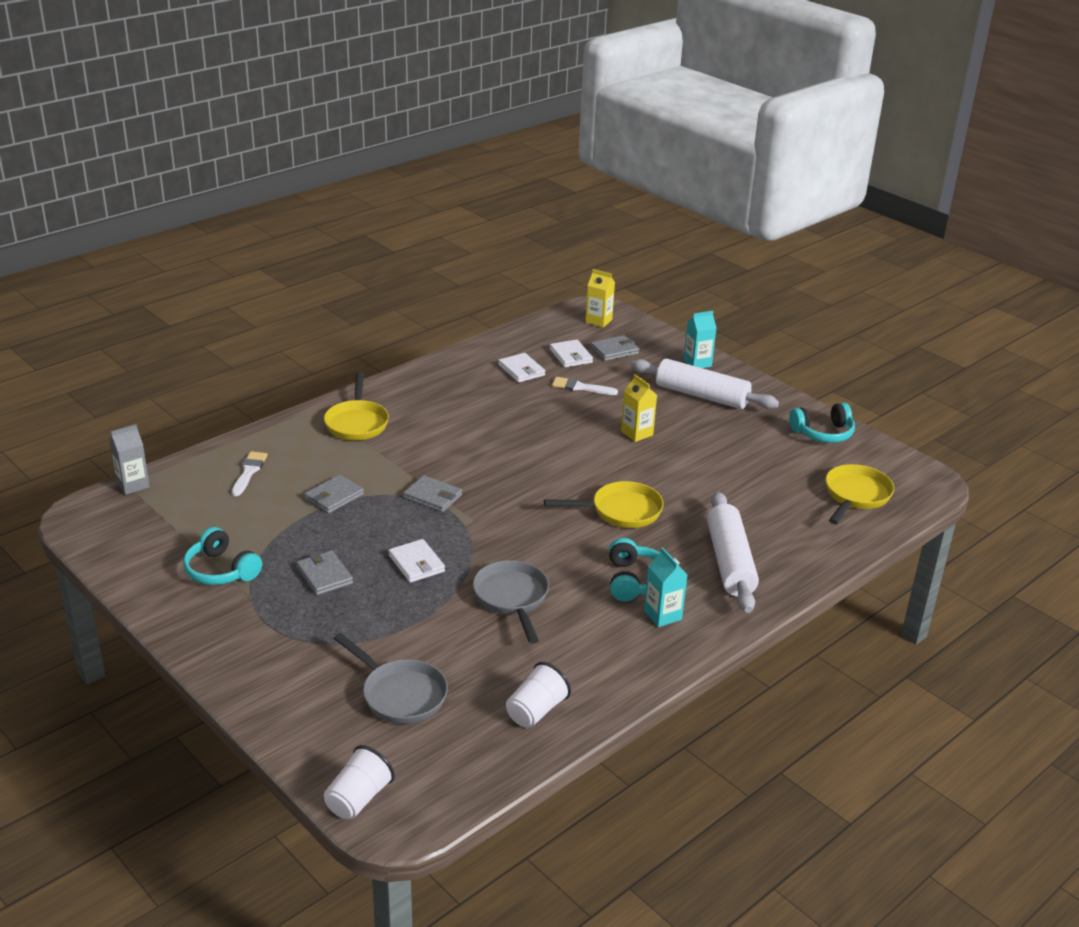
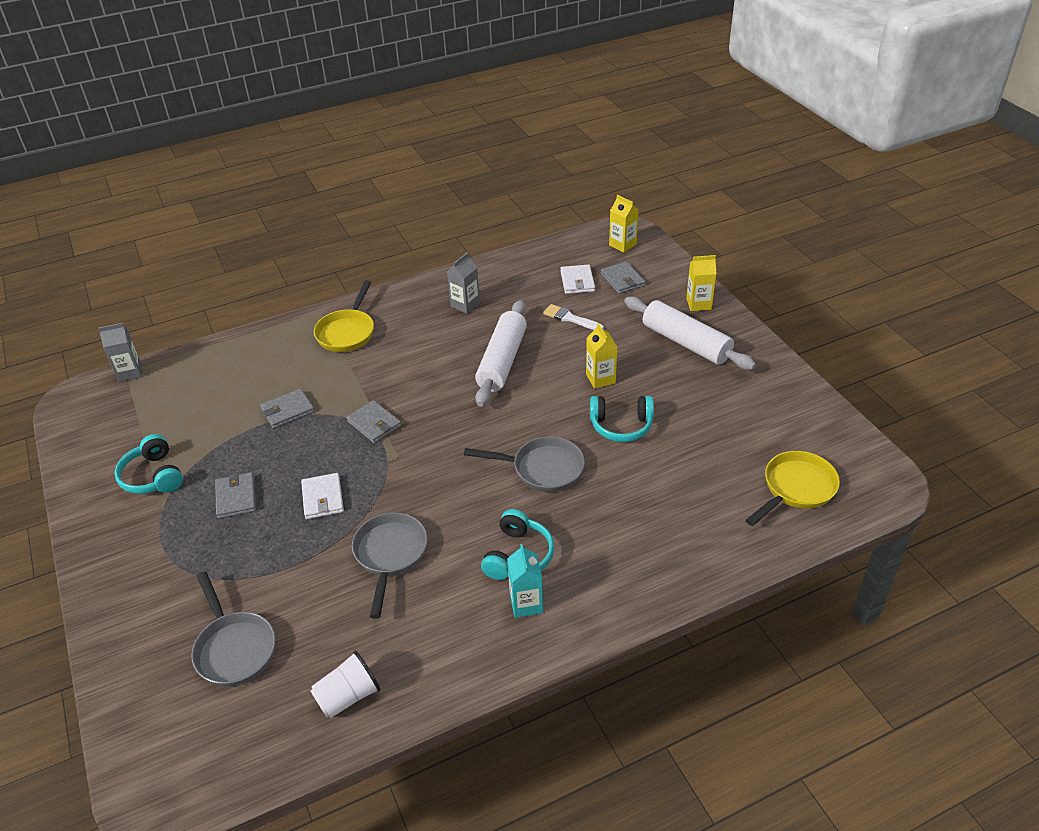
camera: 20 degrees right, 10 degrees up
(249, 472) = (230, 373): white brush -> none
(358, 798) = (137, 764): white cup -> none
(468, 386) = (465, 305): none -> grey carton
(521, 370) = (523, 292): white wallet -> none
(614, 350) = (622, 280): grey wallet -> grey wallet turned 75 degrees clockwise
(621, 511) = (542, 469): yellow pan -> grey pan
(697, 363) = (698, 304): turquoise carton -> yellow carton
(729, 562) = (624, 550): white rolling pin -> white rolling pin (502, 361)
(823, 433) = (794, 405): turquoise headphones -> turquoise headphones (621, 426)

